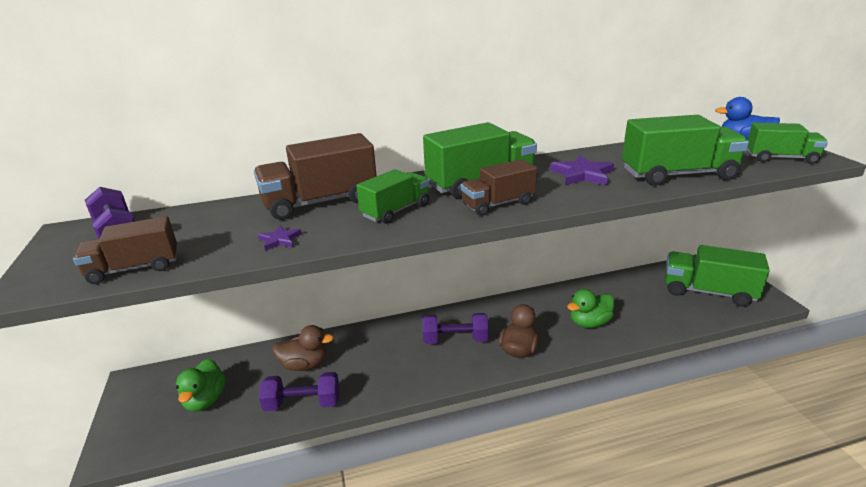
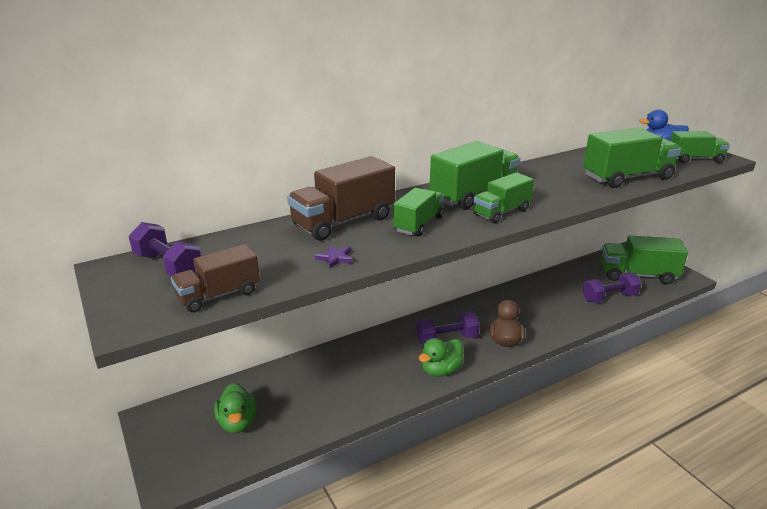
camera: 15 degrees left, 0 degrees up
(303, 403) = (335, 411): purple dumbbell -> purple dumbbell (609, 297)
(305, 365) = (318, 378): brown duck -> none
(498, 204) = (501, 212): brown truck -> green truck
(582, 174) = (552, 182): purple star -> none
(589, 323) = (554, 311): green duck -> green duck (440, 370)

